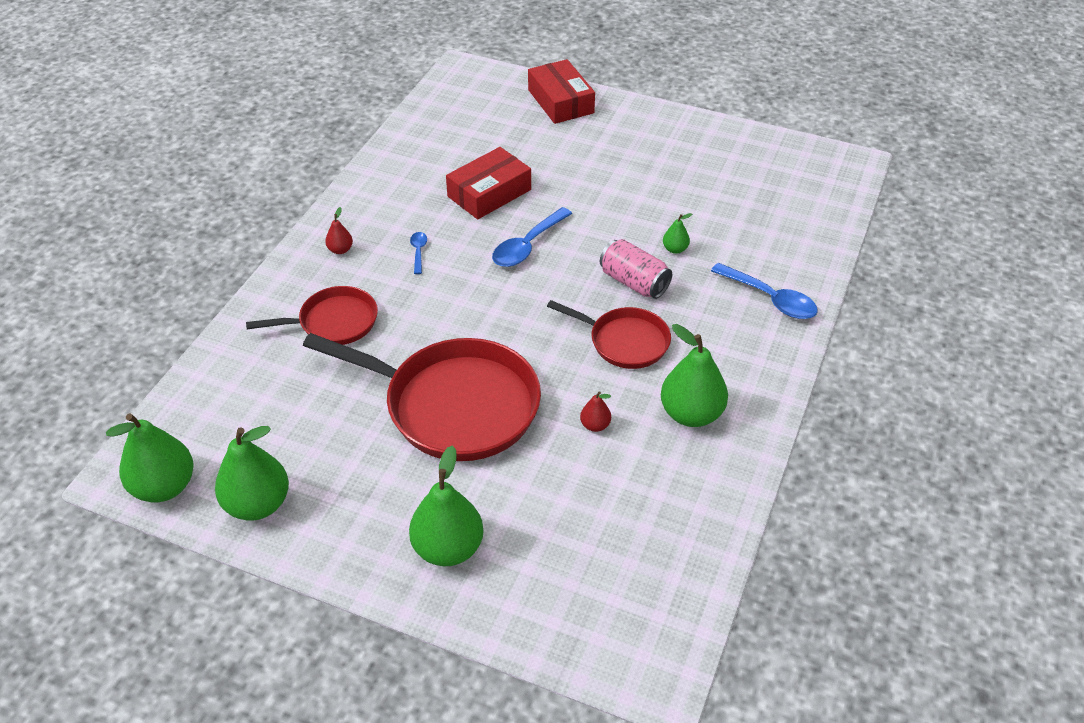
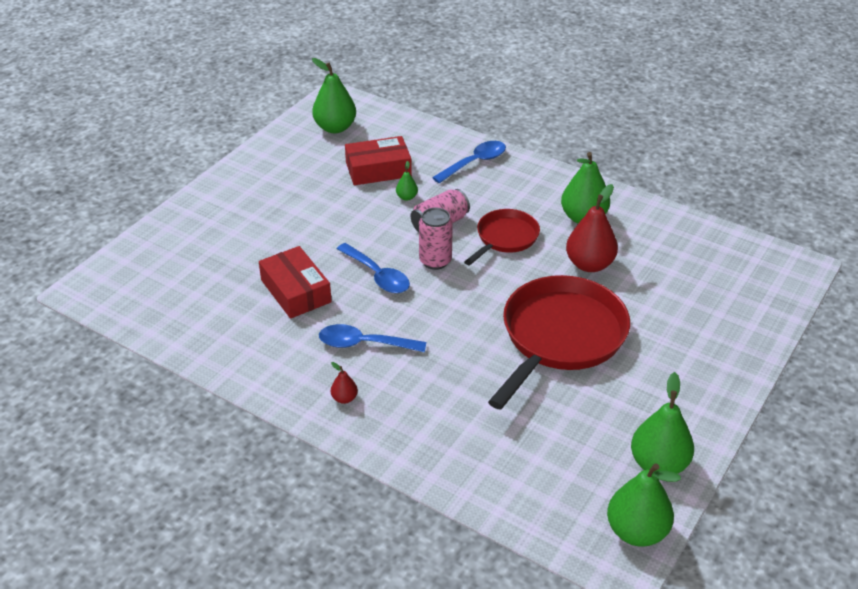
camera: 80 degrees left, 5 degrees down
(333, 322) = (446, 407): red pan -> none
(418, 252) = (364, 344): blue spoon -> blue spoon, size x1.94
(448, 548) = (703, 352): green pear -> green pear (335, 128)
(561, 101) = (175, 231): red box -> red box (378, 169)
(564, 287) = (435, 261): none -> pink can
(595, 425) = (589, 264): red pear -> red pear, size x2.14

